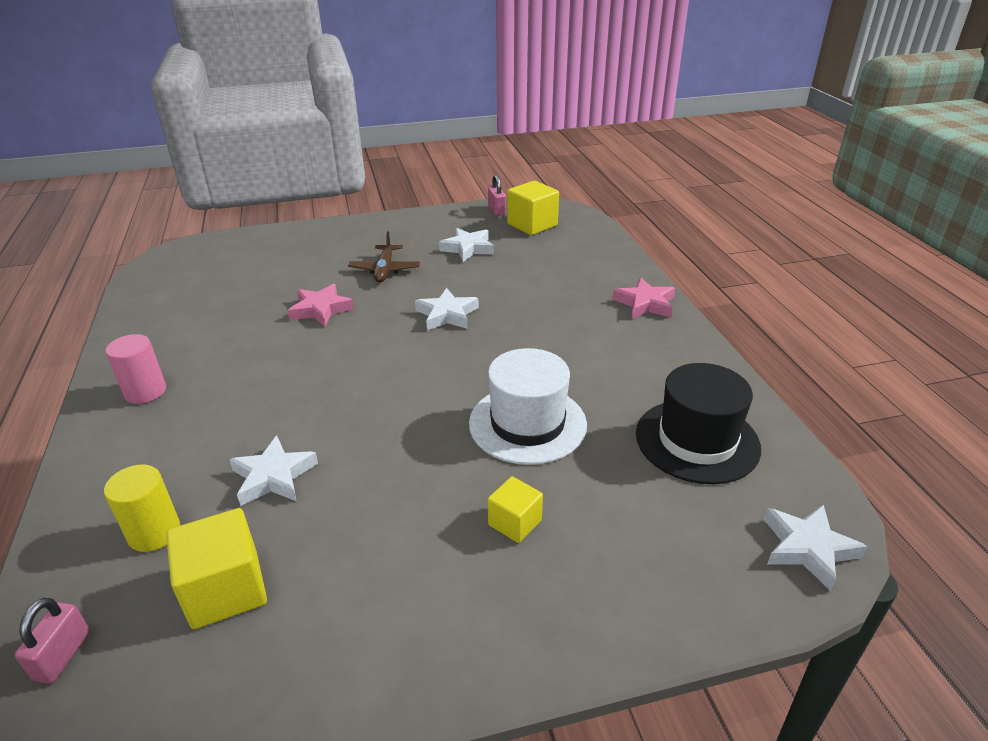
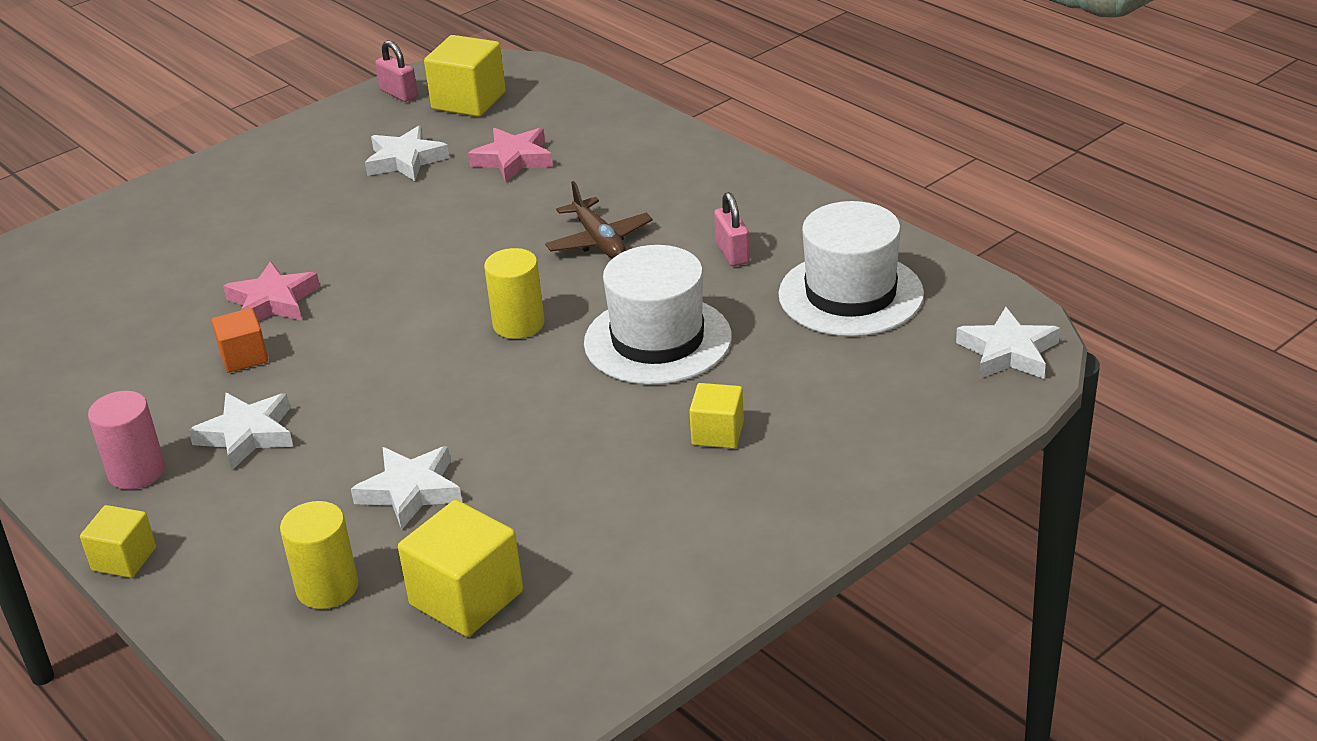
camera: 25 degrees left, 0 degrees up
(63, 655) = (350, 709): pink padlock -> pink padlock (732, 253)
(76, 451) = (124, 559): none -> yellow cube
(273, 338) = (244, 357): none -> orange cube
(385, 270) = (312, 224): brown plane -> brown plane (599, 241)
(445, 376) = (518, 324): none -> yellow cylinder
(447, 314) = (455, 254): white star -> white star (247, 435)
(645, 303) = (696, 164): pink star -> pink star (513, 159)
(697, 440) = (850, 294): black hat -> white hat

